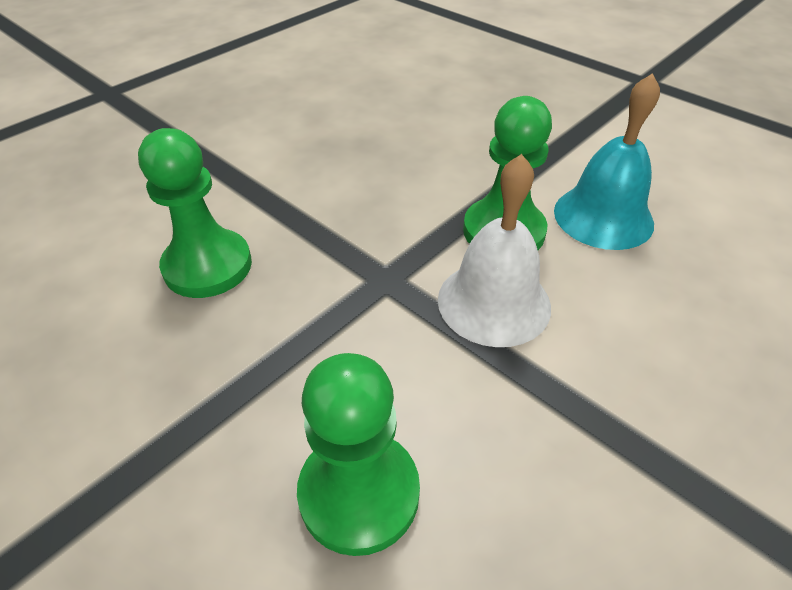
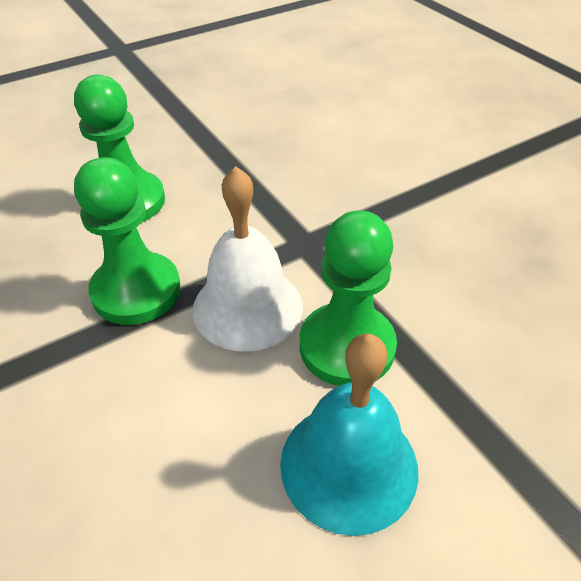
camera: 105 degrees right, 0 degrees up
(208, 266) = (353, 153): green pawn -> green pawn (136, 291)

